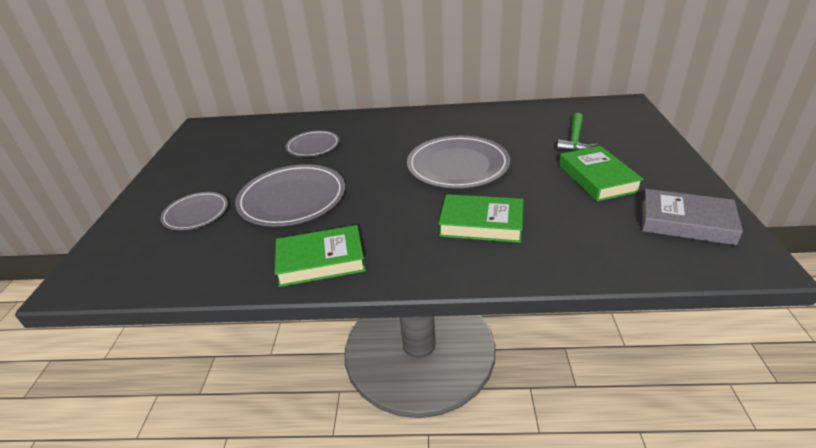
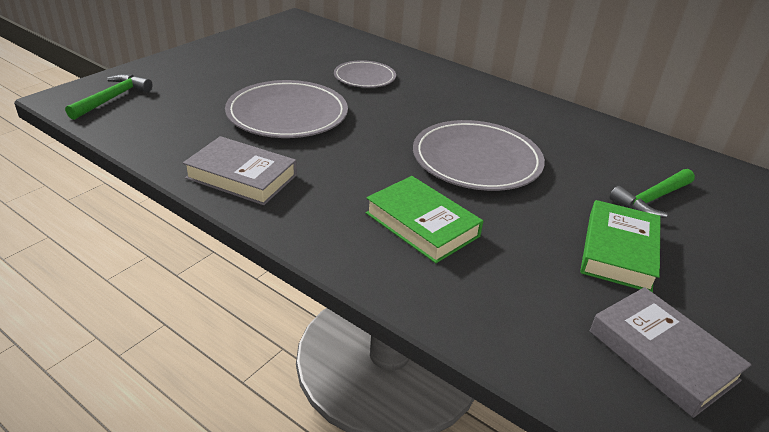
camera: 30 degrees right, 0 degrees up
(122, 260) = (112, 98): none -> green hammer
(196, 213) = (202, 89): grey plate -> none
(321, 261) = (242, 176): green book -> grey book

